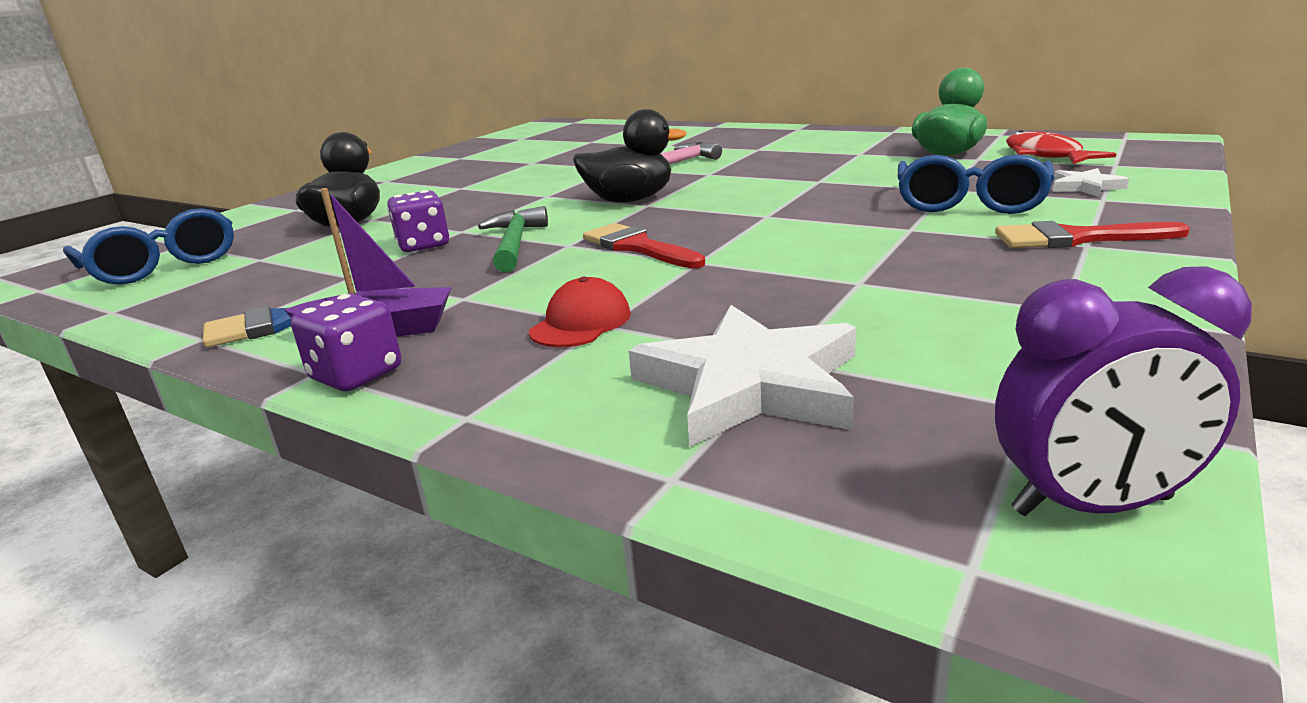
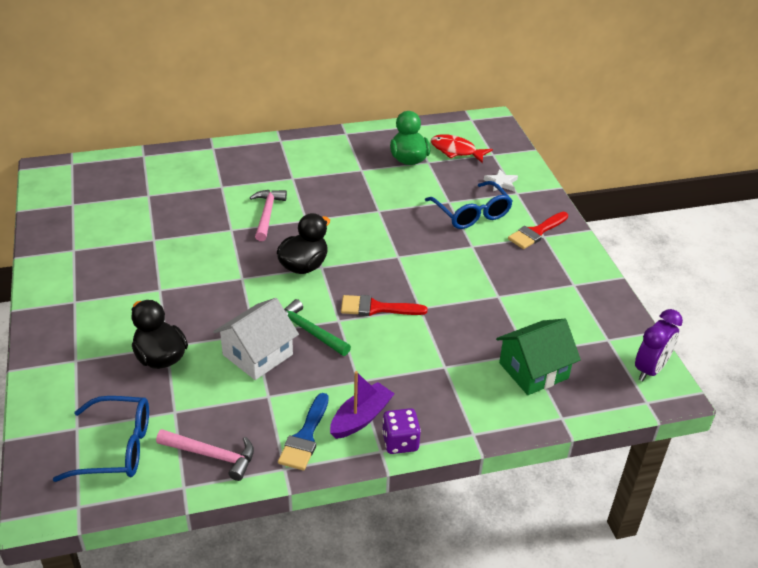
camera: 50 degrees left, 15 degrees up
(191, 299) = (212, 455): none -> pink hammer
(423, 245) = (257, 355): purple dice -> white house
(581, 323) = (435, 370): red cap -> none
(750, 385) = (533, 370): white star -> green house

